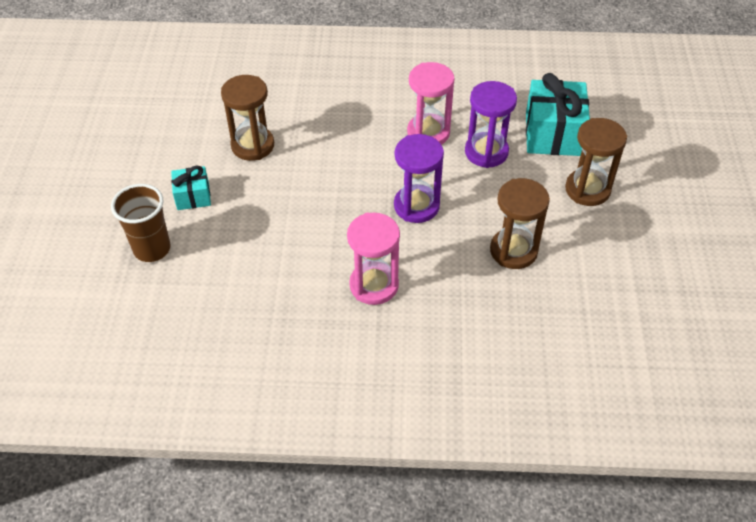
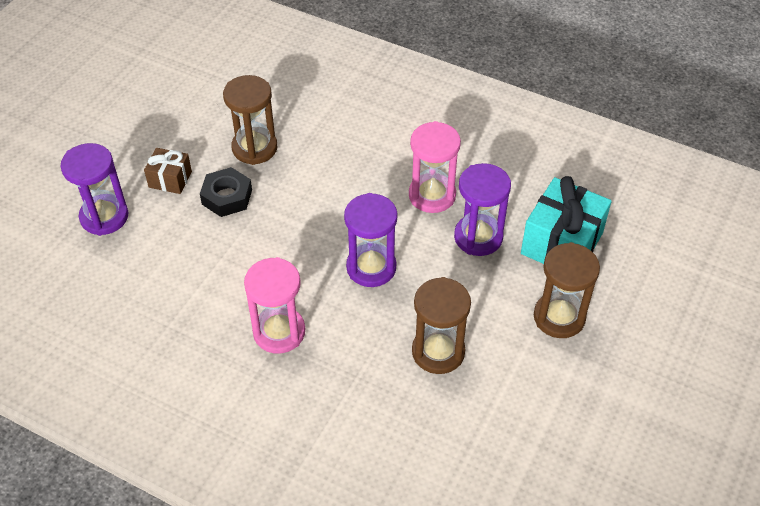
camera: 25 degrees right, 0 degrees up
(152, 249) = (104, 217): brown cup -> purple hourglass
(193, 197) = (170, 179): turquoise gift -> brown gift
(255, 193) = (227, 197): none -> black nut

